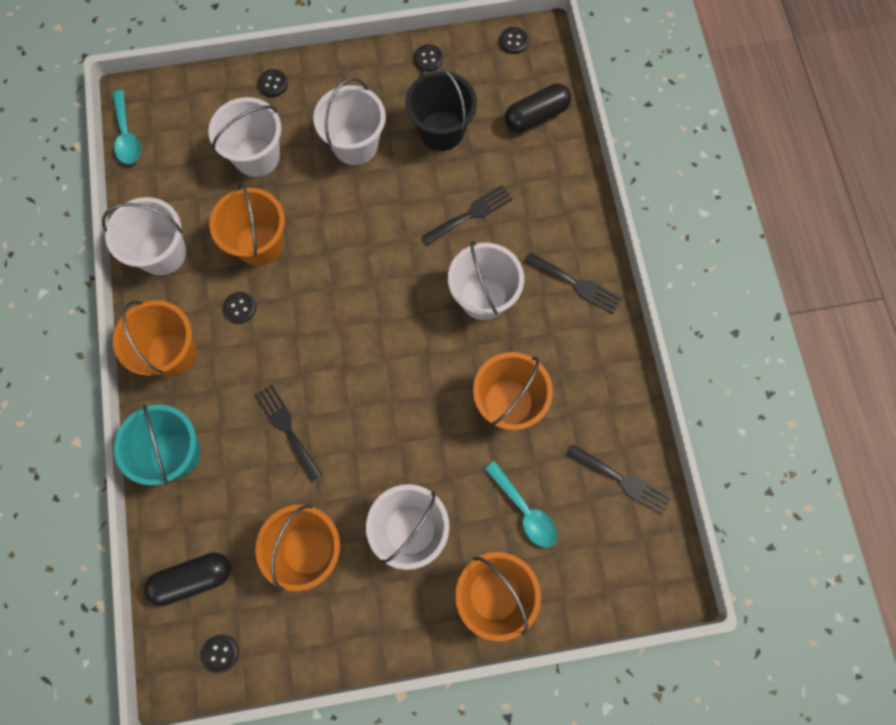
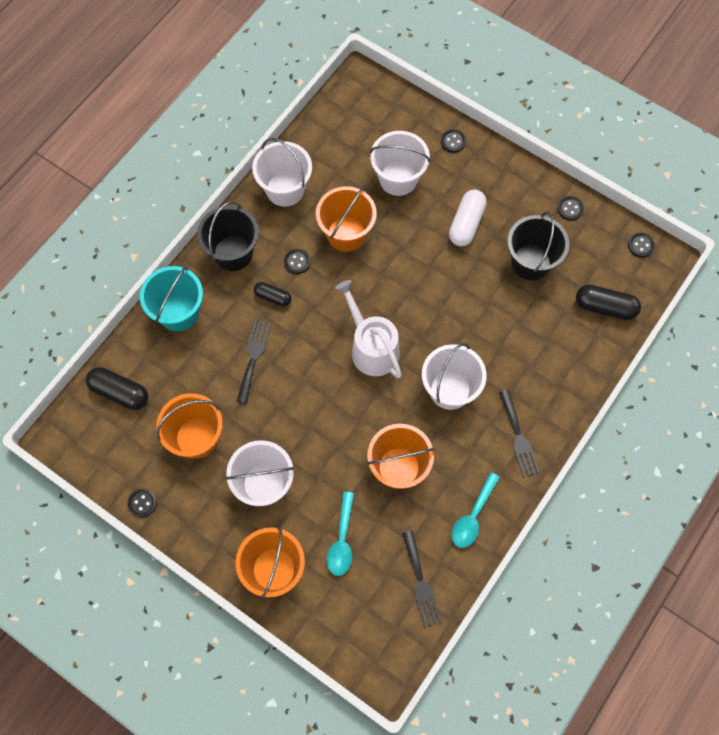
camera: 45 degrees right, 5 degrees down
(127, 135) = (334, 100): turquoise spoon -> turquoise spoon (473, 516)
(171, 353) = (233, 253): orange bucket -> black bucket
(220, 653) = (93, 448): black button -> black button (142, 503)
(249, 359) = (273, 297): none -> black capsule
(355, 145) = (466, 223): white bucket -> white capsule
(382, 323) = (371, 348): none -> white watering can
(471, 214) = (495, 331): black fork -> none

